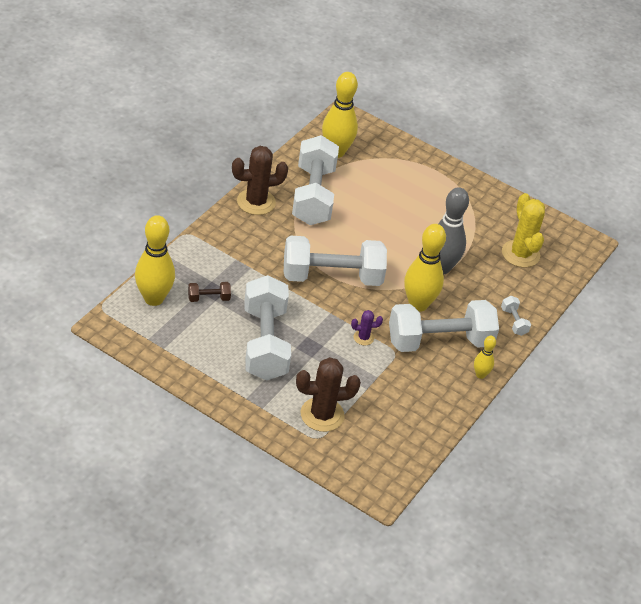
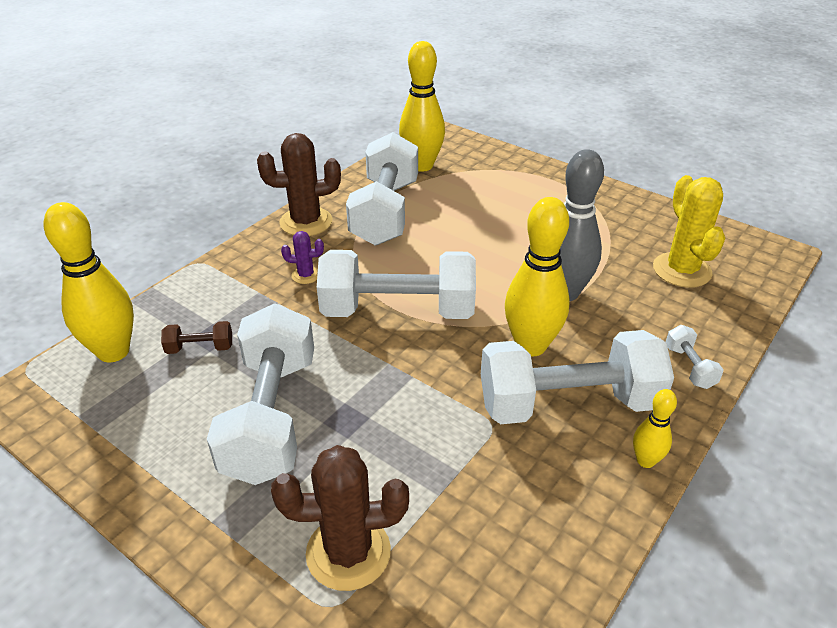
camera: 10 degrees right, 5 degrees down
(363, 338) = (439, 401): purple cactus -> purple cactus (306, 275)

